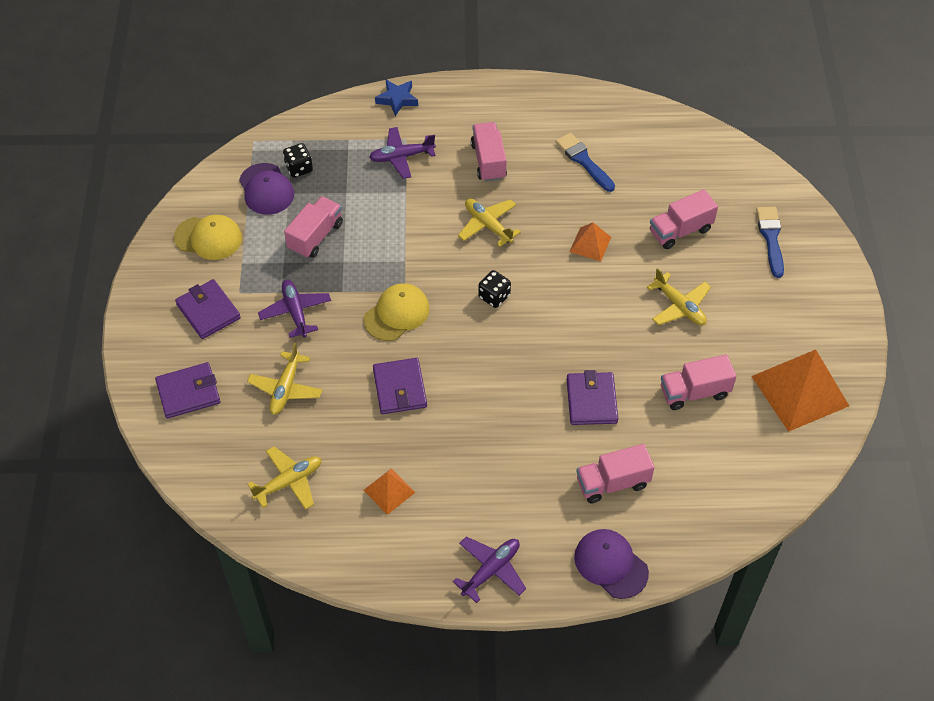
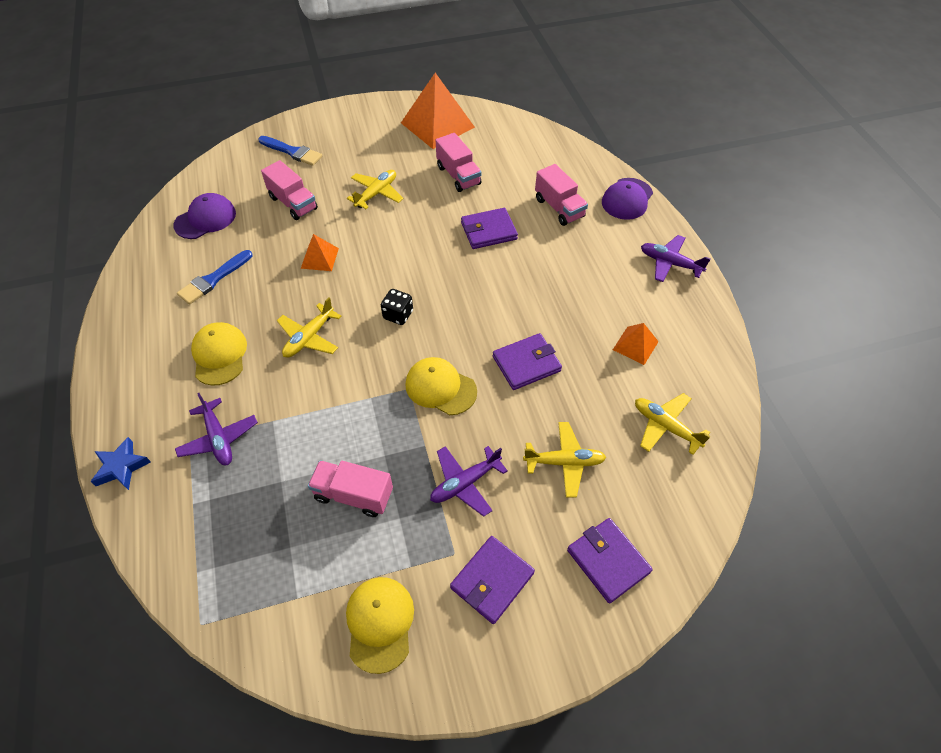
camera: 105 degrees left, 0 degrees up
(266, 189) = (286, 577): purple cap -> purple cap (205, 219)
(299, 168) = (246, 547): black dice -> none
(488, 161) = (219, 355): pink truck -> yellow cap
(770, 238) = (292, 152): blue brush -> blue brush turned 135 degrees counterclockwise

